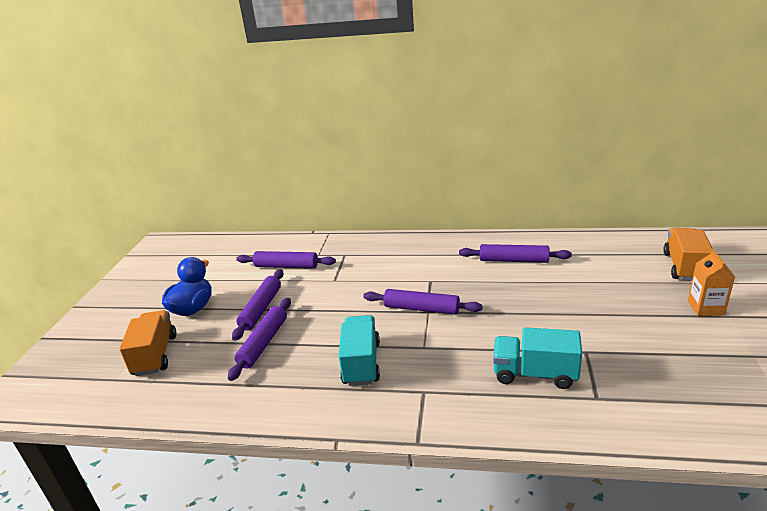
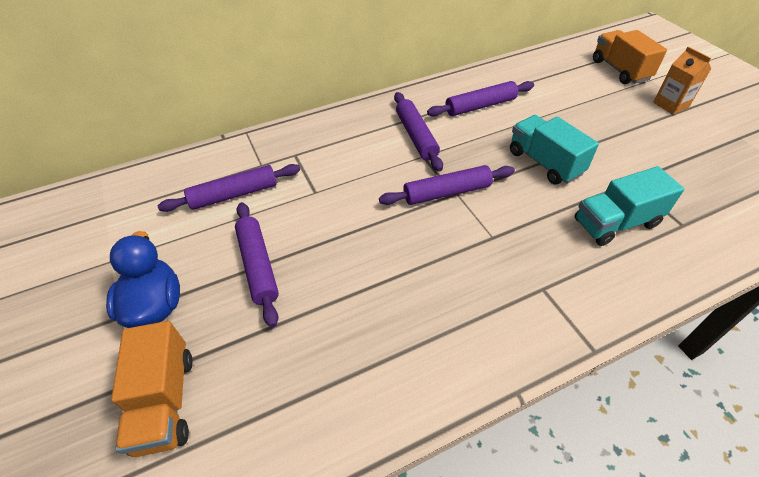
camera: 35 degrees left, 20 degrees up
(155, 355) = (165, 401): orange truck -> orange truck turned 150 degrees counterclockwise
(264, 343) = (309, 311): purple rolling pin -> purple rolling pin (416, 136)
(361, 363) = (449, 285): turquoise truck -> turquoise truck (544, 163)

